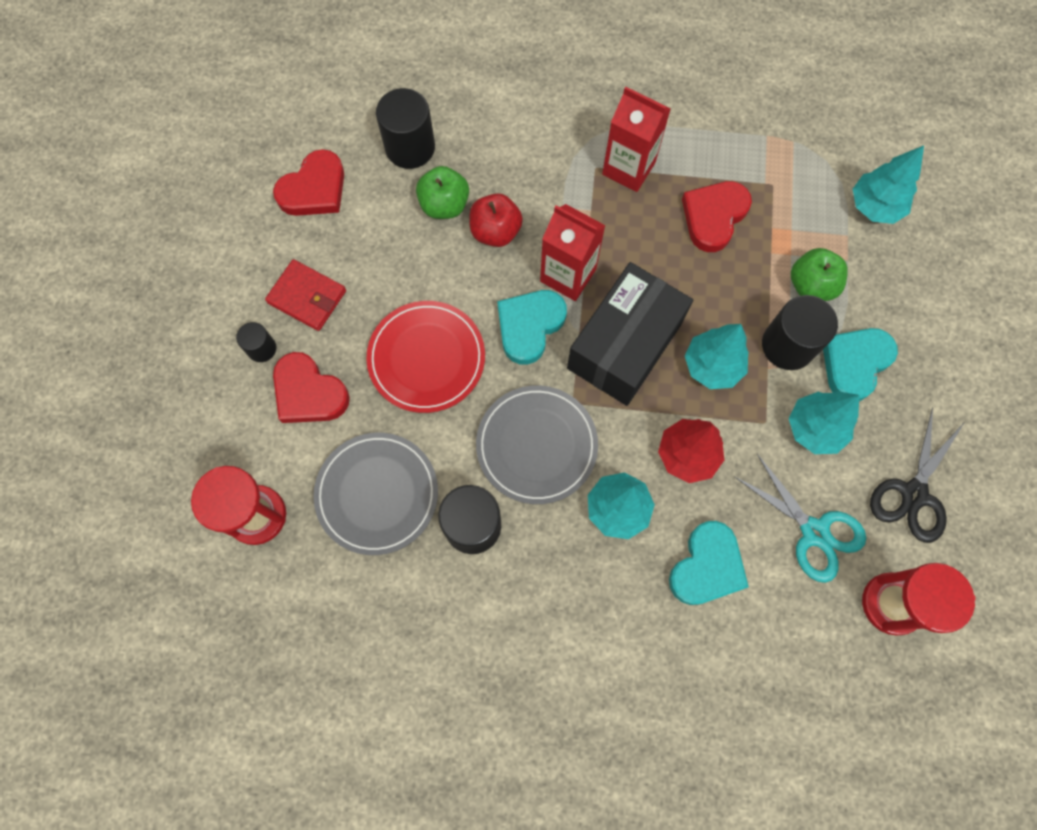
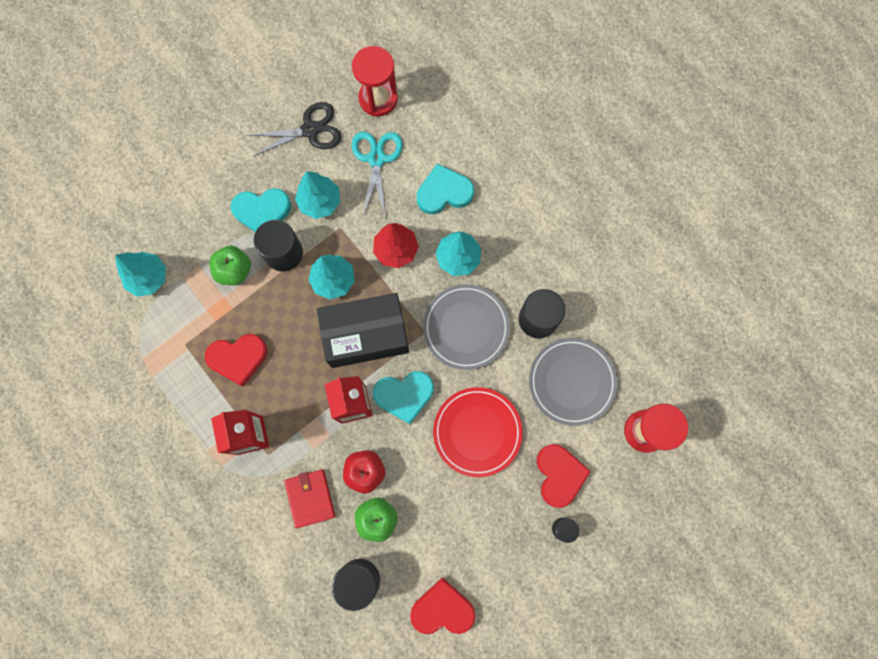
camera: 135 degrees left, 5 degrees up
(307, 297) = (509, 537): red wallet -> red wallet (310, 498)

